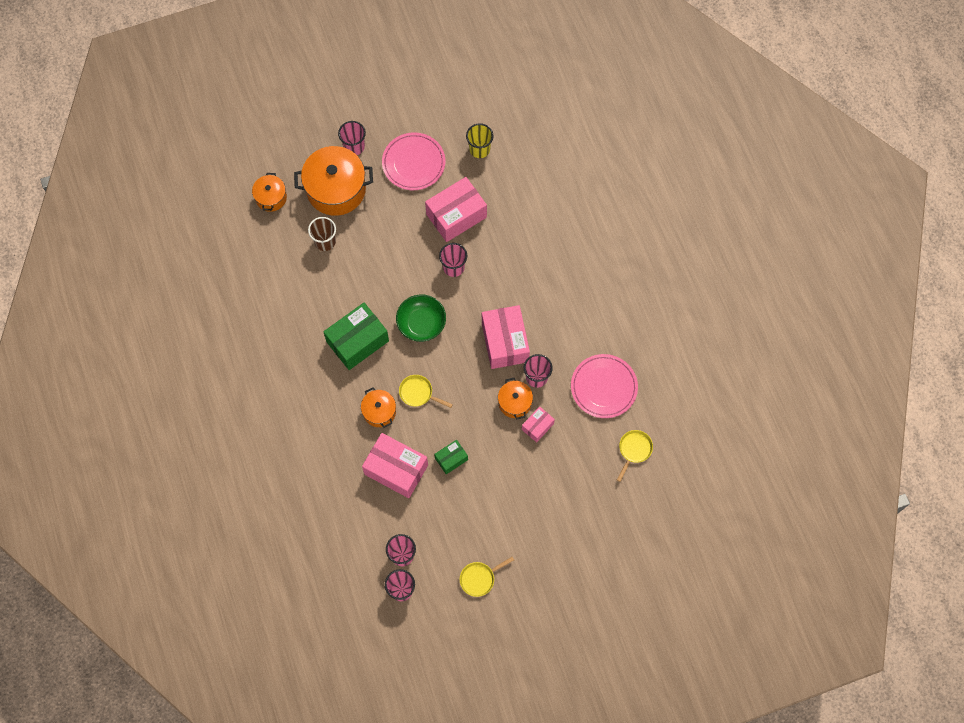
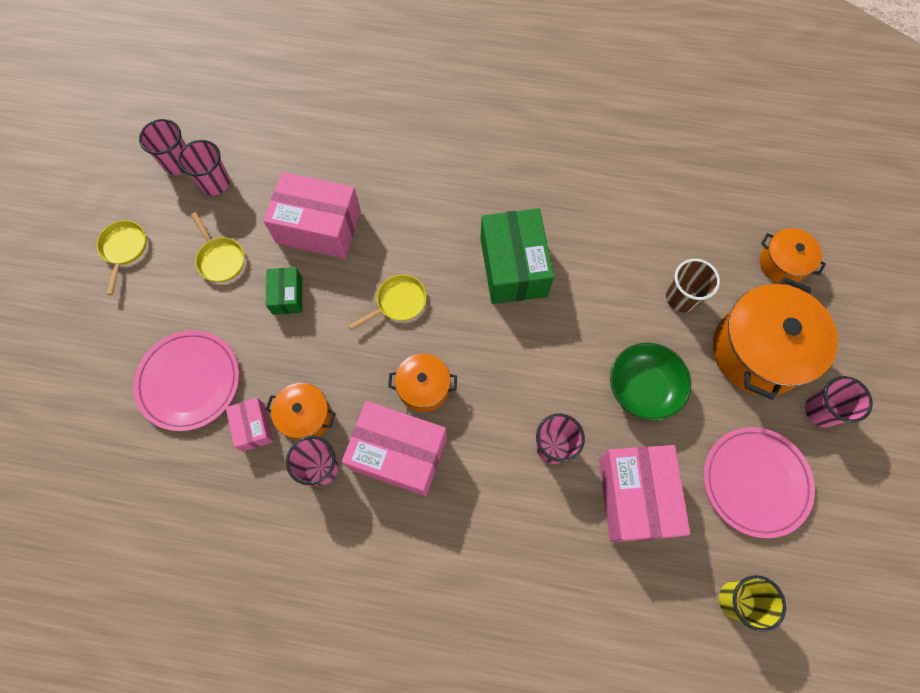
camera: 120 degrees right, 0 degrees up
(379, 411) = (403, 245): orange pot -> orange pot (424, 387)
(396, 469) = (318, 227): pink box -> pink box turned 45 degrees clockwise
(421, 323) = (492, 357): green bowl -> green bowl (643, 387)
(604, 387) = (244, 556): pink plate -> pink plate (189, 381)
(634, 450) = (128, 542): yellow pan -> yellow pan (220, 259)

